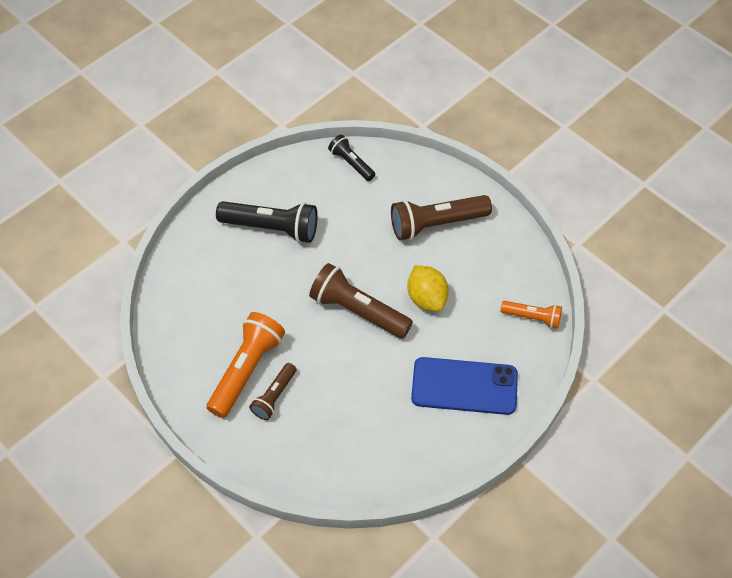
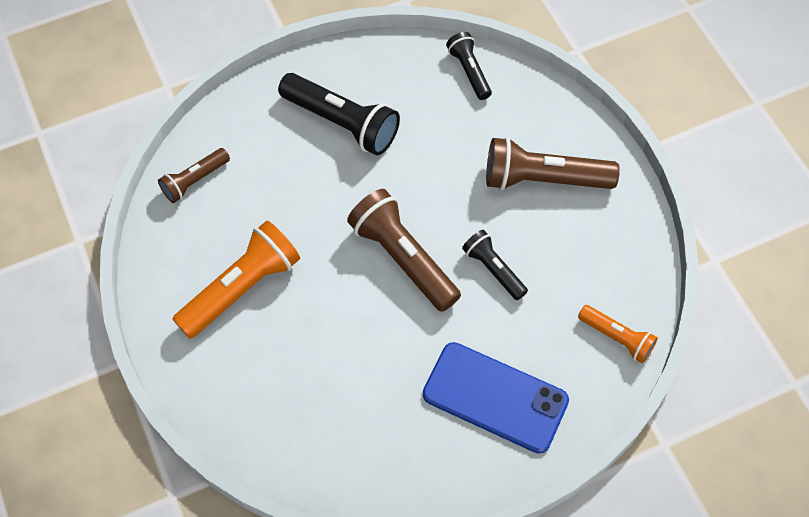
camera: 20 degrees right, 5 degrees up
(274, 396) = (261, 331): brown flashlight -> brown flashlight (195, 181)
(426, 298) = (493, 269): yellow lemon -> black flashlight

